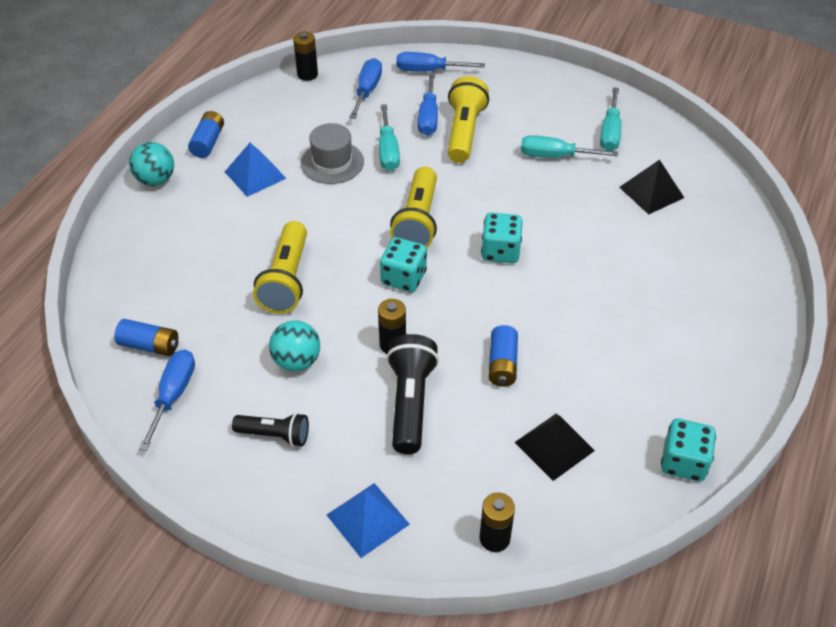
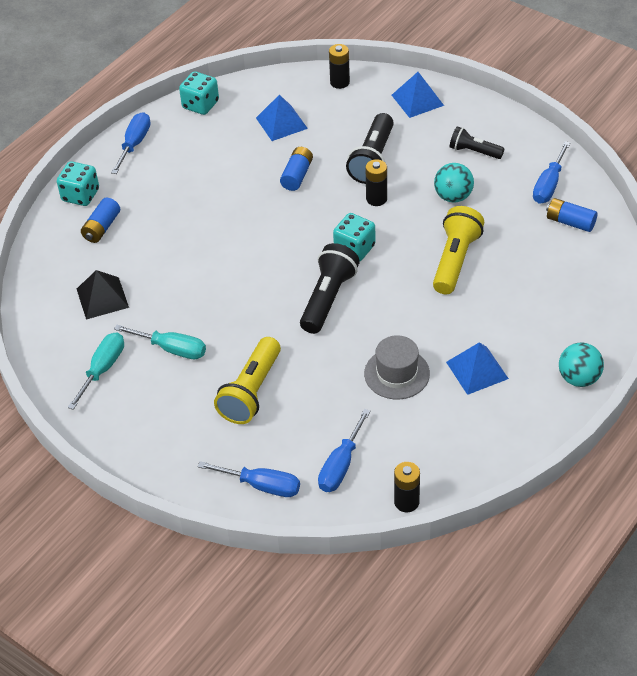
camera: 165 degrees left, 0 degrees up
(208, 142) = (526, 418): blue battery -> blue battery (102, 227)
(388, 151) = (337, 379): turquoise screwdriver -> none
(418, 221) = (328, 298): yellow flashlight -> black flashlight
(428, 117) = (282, 417): blue screwdriver -> blue screwdriver (134, 144)
(500, 251) = (264, 261): turquoise dice -> turquoise dice (80, 195)
(554, 446) = (281, 123): black pyramid -> blue pyramid

